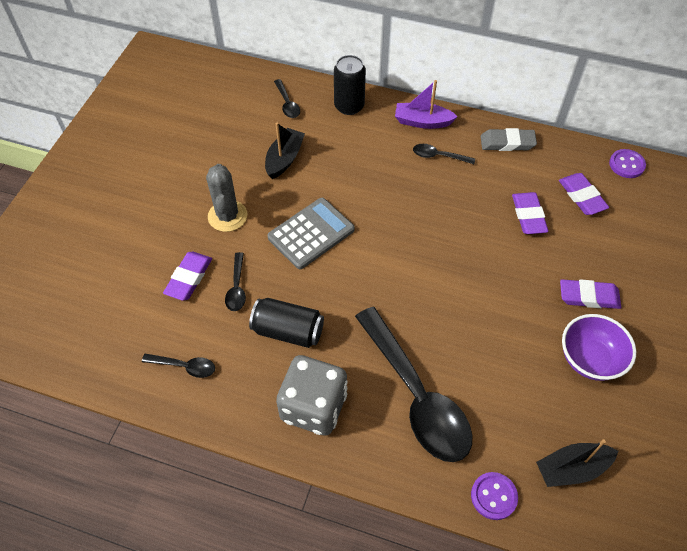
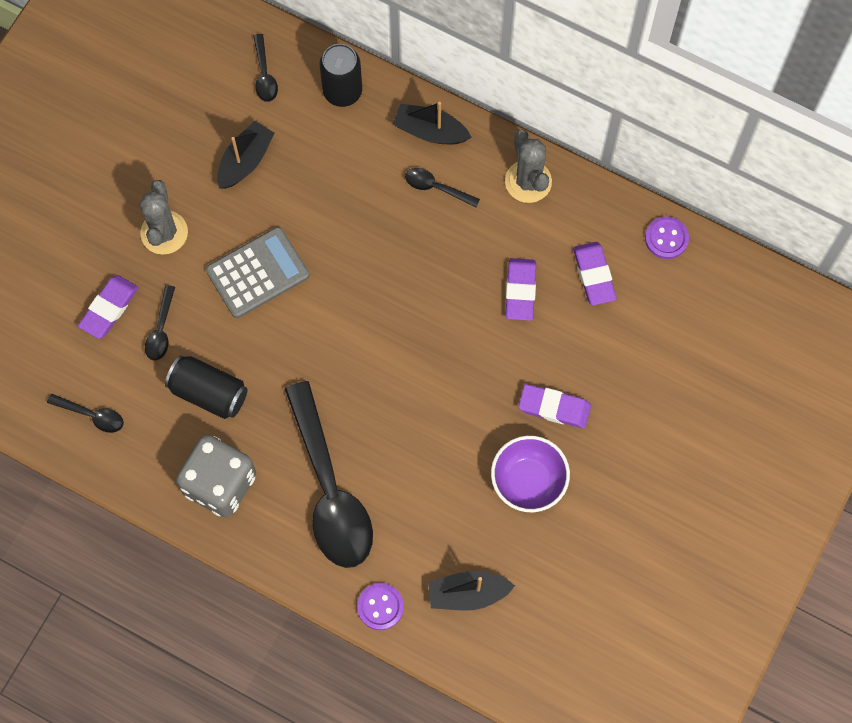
camera: 10 degrees right, 15 degrees up
(422, 122) = (430, 131): purple boat -> black boat
(507, 143) = (528, 181): grey eraser -> grey cactus

